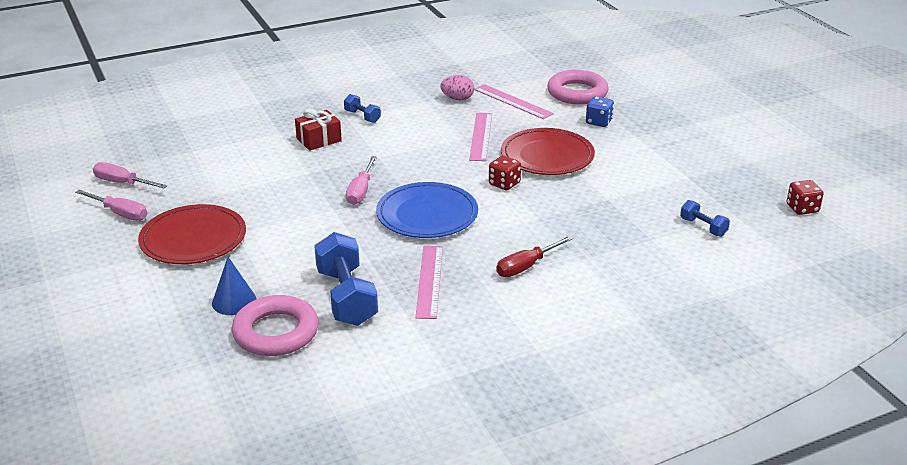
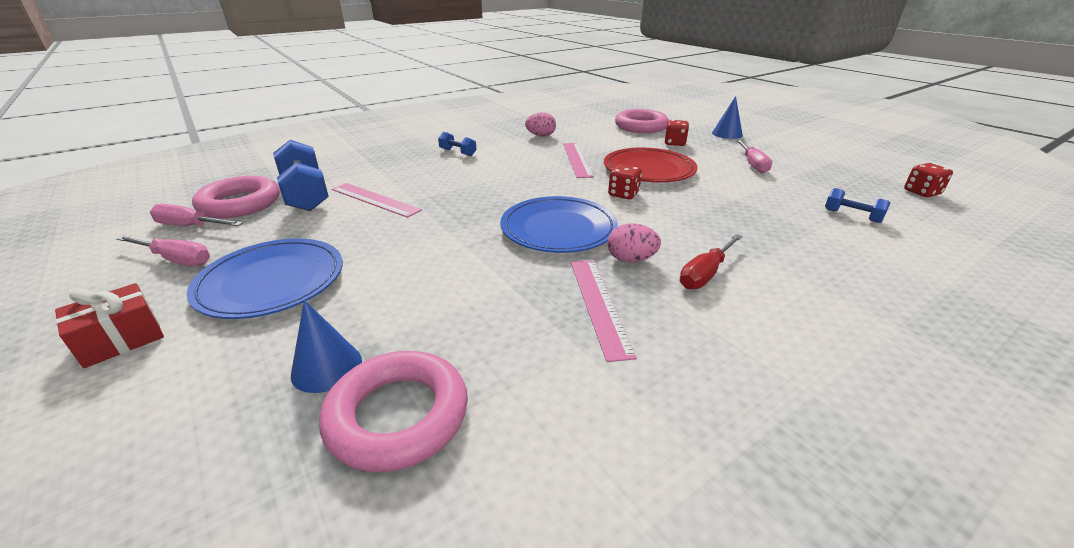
camera: 10 degrees left, 0 degrees up
(158, 163) = (240, 203): none -> pink ring
(193, 239) = (271, 282): red plate -> blue plate
(319, 140) = (419, 172): red gift -> red gift (121, 339)
(346, 297) = (495, 340): blue dumbbell -> blue dumbbell (305, 194)
(361, 191) = (475, 212): pink screwdriver -> pink screwdriver (752, 164)
(474, 248) = (631, 259): none -> pink egg
(513, 101) = (590, 135): pink ruler -> pink ruler (375, 199)
(598, 122) = (674, 143): blue dice -> red dice
(668, 112) = (727, 134): none -> blue cone

